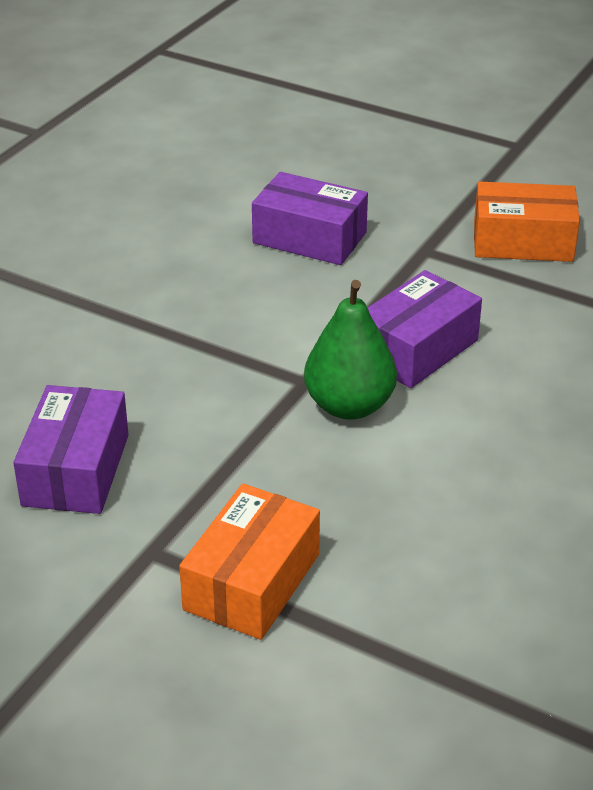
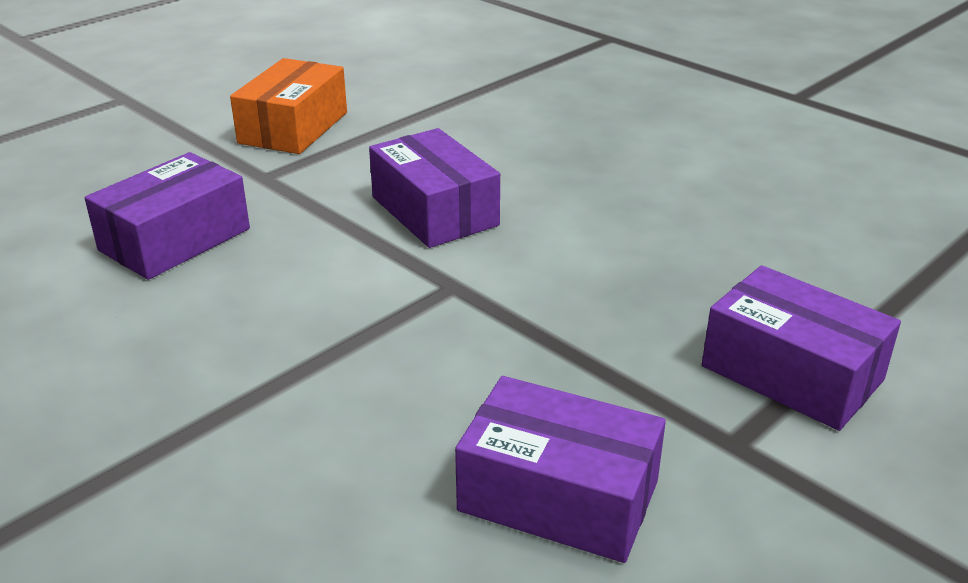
camera: 75 degrees left, 5 degrees down
(252, 582) = (792, 373): orange box -> purple box
(349, 406) = (512, 265): green pear -> none

